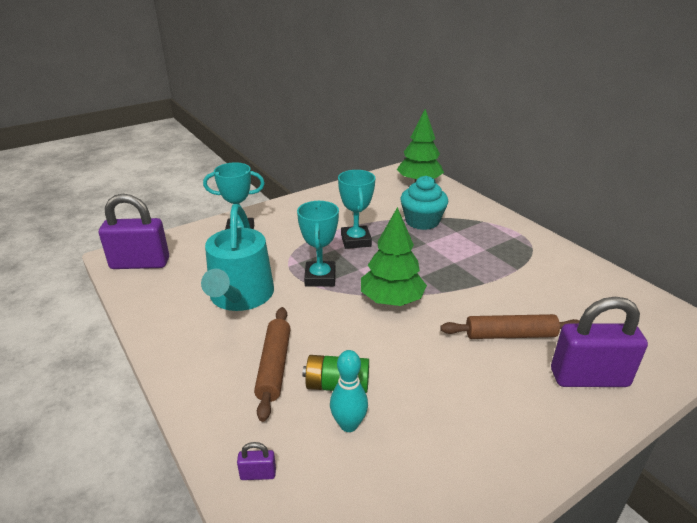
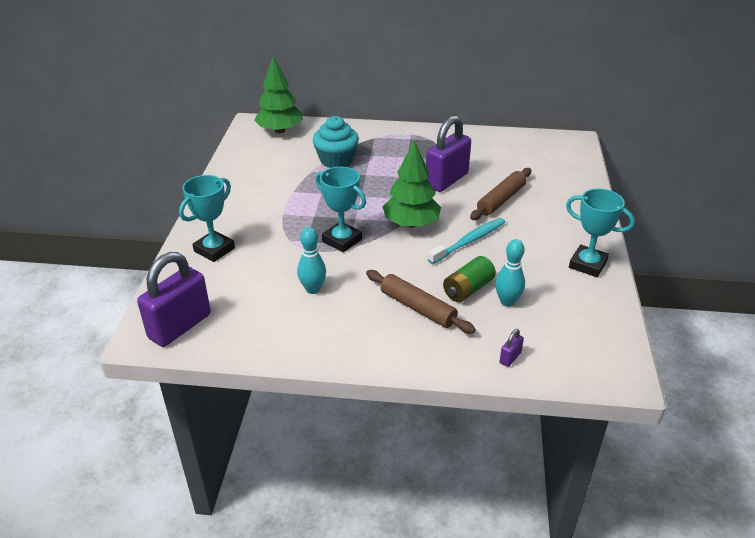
camera: 50 degrees left, 5 degrees up
(240, 296) = (313, 289): turquoise watering can -> turquoise bowling pin
(356, 240) = (317, 201): turquoise trophy -> turquoise trophy (587, 264)
(413, 348) = (469, 241): none -> turquoise toothbrush
(589, 378) = (564, 197): purple padlock -> purple padlock (446, 180)

